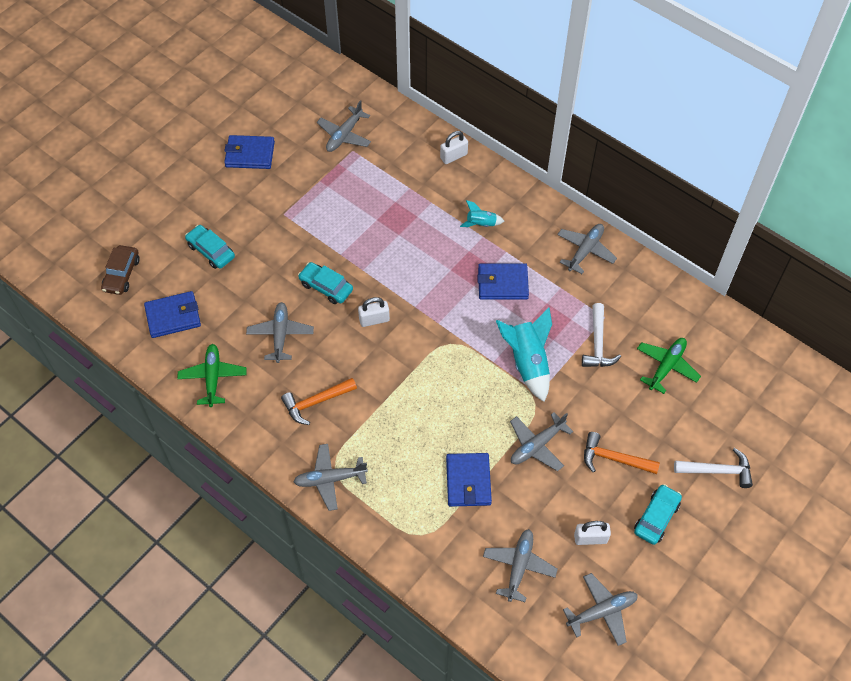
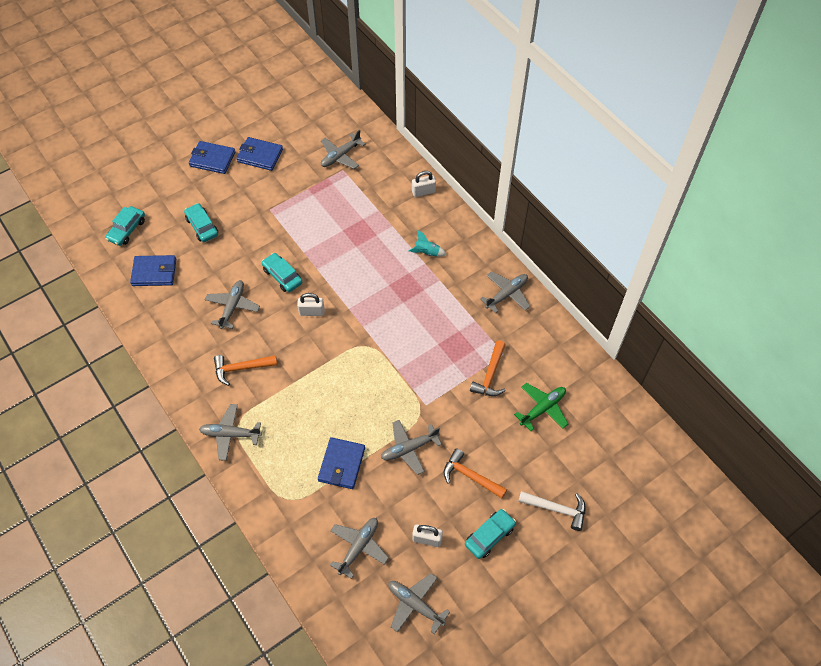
camera: 15 degrees right, 0 degrees up
(121, 274) = (127, 230): brown car -> turquoise car
(213, 377) = (167, 329): green plane -> none
(502, 283) = (427, 306): blue wallet -> blue wallet (212, 159)
(527, 363) = (425, 377): turquoise rocket -> none
(598, 343) = (490, 375): white hammer -> orange hammer
(602, 611) = (415, 604): grey plane -> grey plane turned 135 degrees counterclockwise

